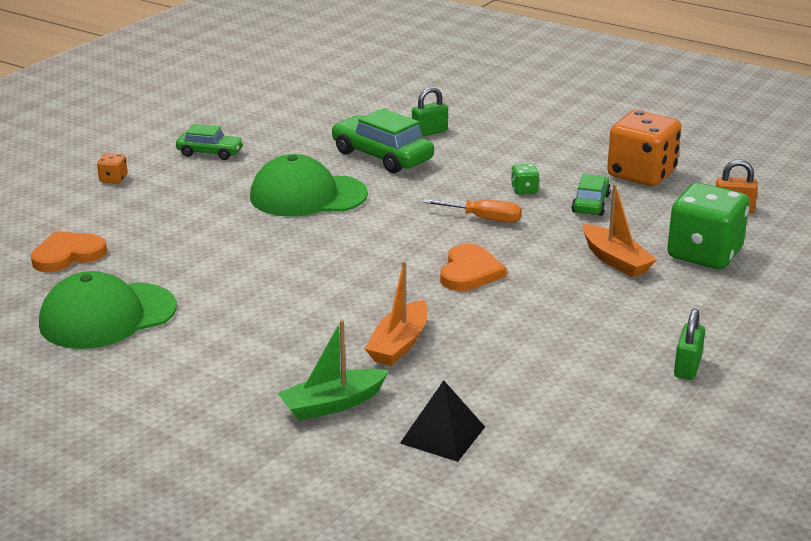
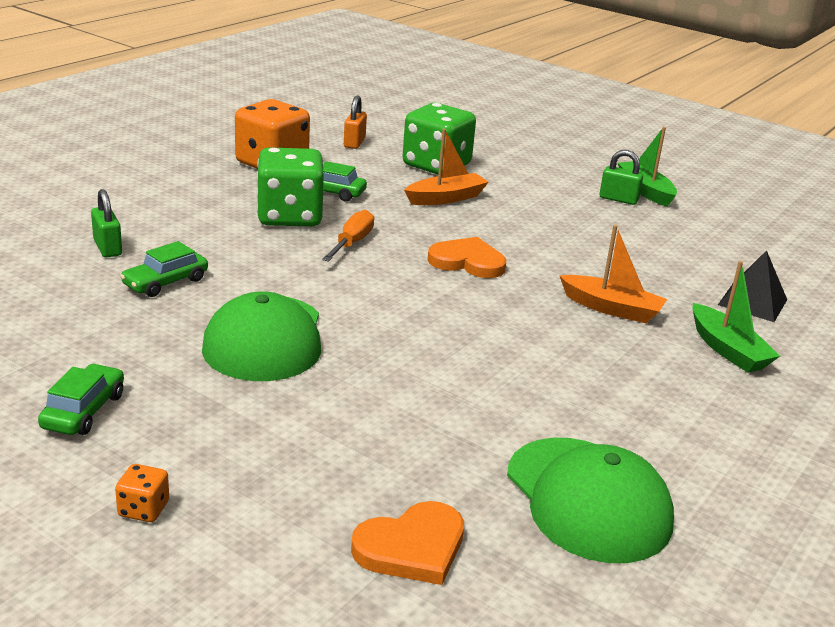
camera: 90 degrees left, 0 degrees up
(67, 255) = (412, 547): orange heart -> orange heart turned 90 degrees counterclockwise
(382, 156) = (165, 282): green car -> green car, size x0.60
(524, 190) = (289, 216): green dice -> green dice, size x2.41
(730, 389) = (645, 191): none -> green boat

